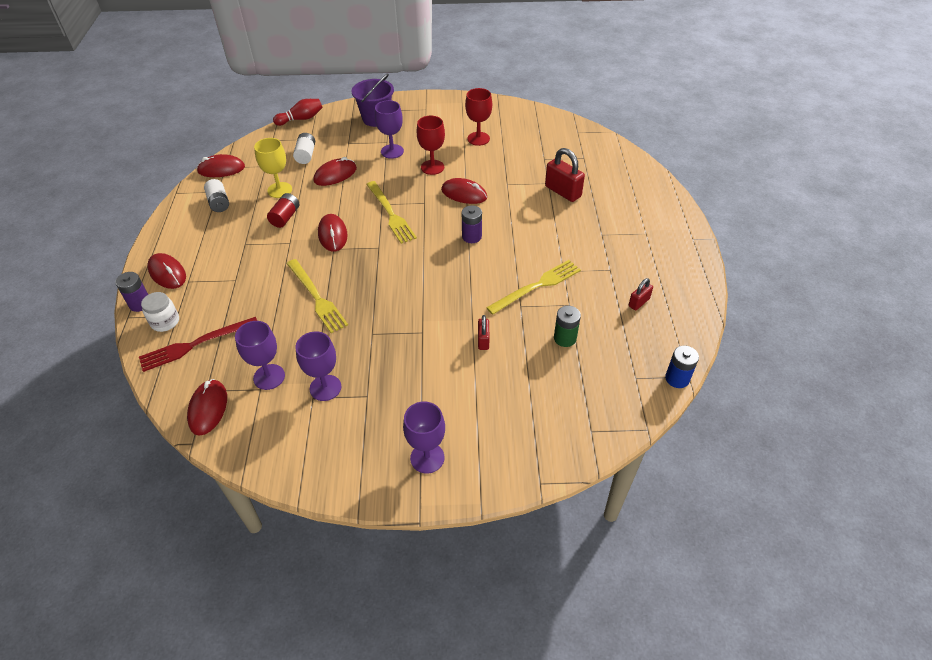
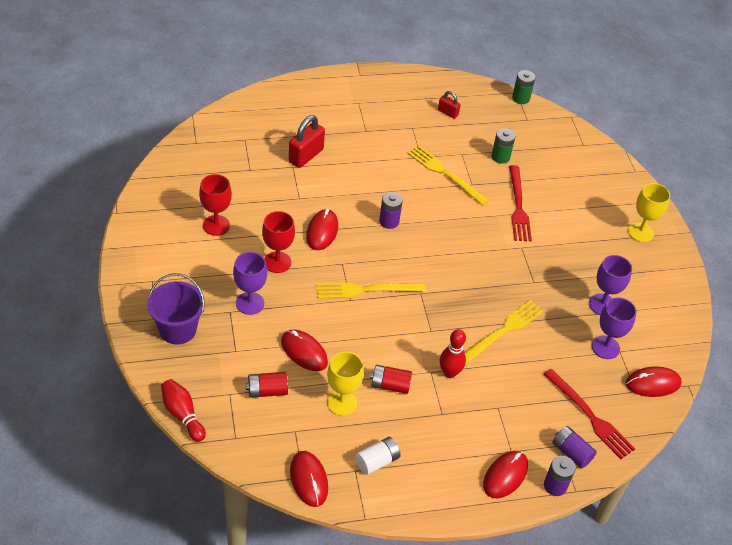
camera: 105 degrees left, 0 degrees up
(165, 322) = (571, 452): white jar -> purple battery
(284, 254) = (449, 373): none -> red bowling pin
(306, 155) = (267, 391): white battery -> red battery
(333, 235) = (410, 335): red mouse -> none
(390, 214) = (366, 290): yellow fork -> yellow fork turned 150 degrees counterclockwise
(427, 458) = (640, 232): purple goblet -> yellow goblet
(483, 340) = (518, 206): red padlock -> red fork
(677, 378) = (521, 98): blue battery -> green battery

